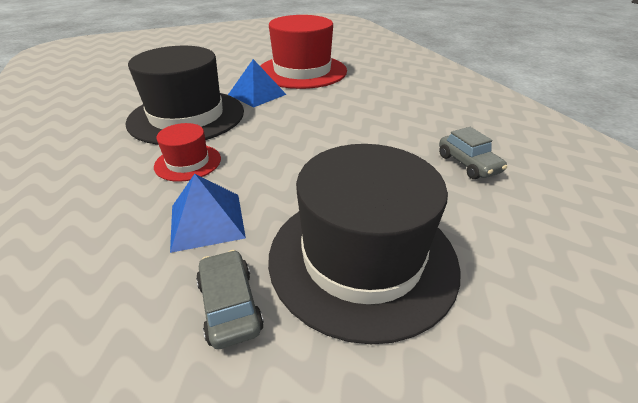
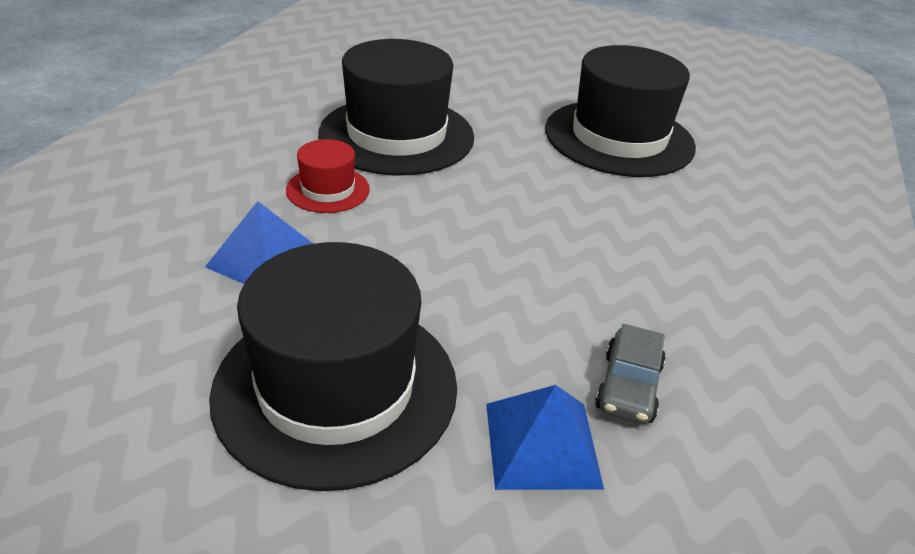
camera: 40 degrees right, 0 degrees up
(230, 305) = (185, 341): grey car -> none
(257, 94) = (510, 144): blue pyramid -> blue pyramid (542, 444)
(302, 71) = (619, 138): red hat -> black hat

